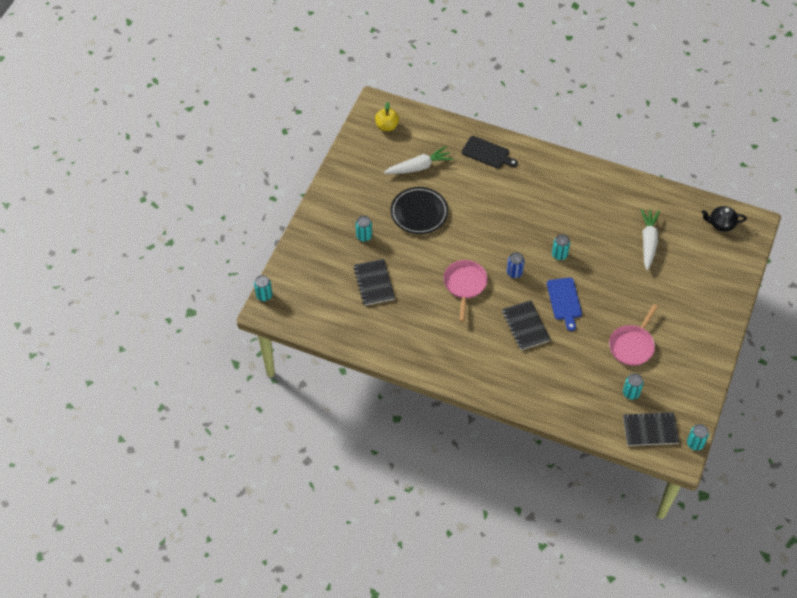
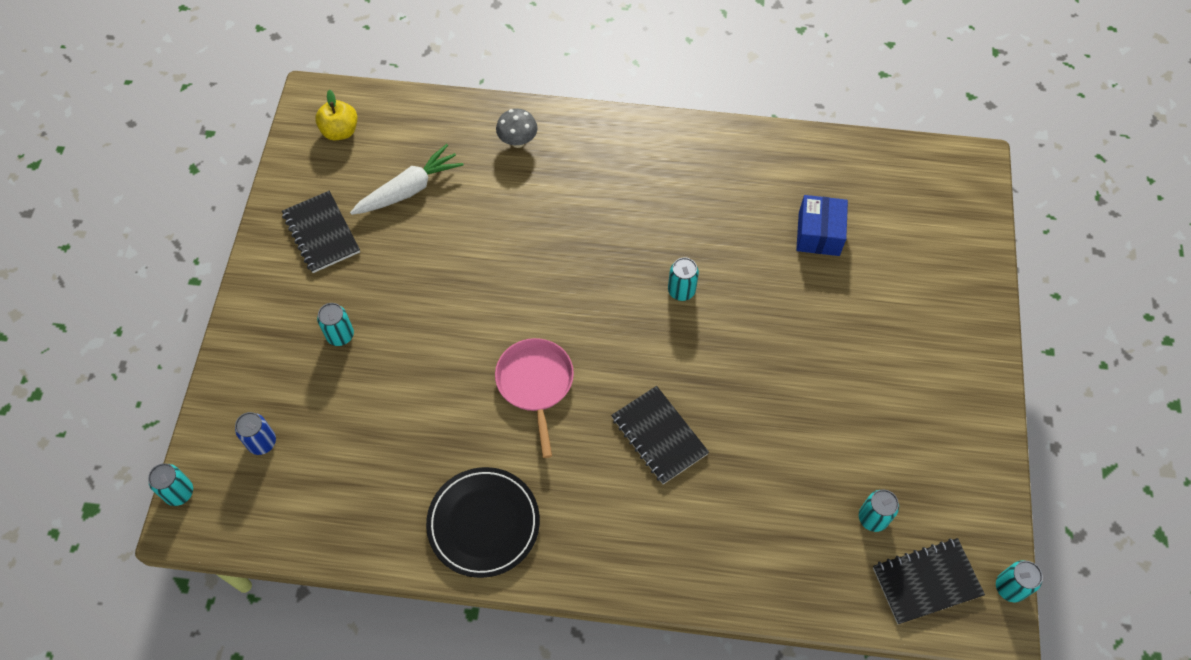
camera: 15 degrees left, 5 degrees up
(374, 283) = (375, 419): black notebook -> black notebook (321, 233)
(419, 212) = (427, 270): black plate -> black plate (483, 523)
(487, 153) = (518, 141): black cutting board -> grey mushroom
(514, 272) = (614, 341): blue can -> blue can (262, 442)
(564, 301) = (712, 373): blue cutting board -> none
(632, 345) = (848, 426): pink pan -> none
(648, 241) = (819, 234): white carrot -> blue box
(721, 224) = (923, 177): black teapot -> none

